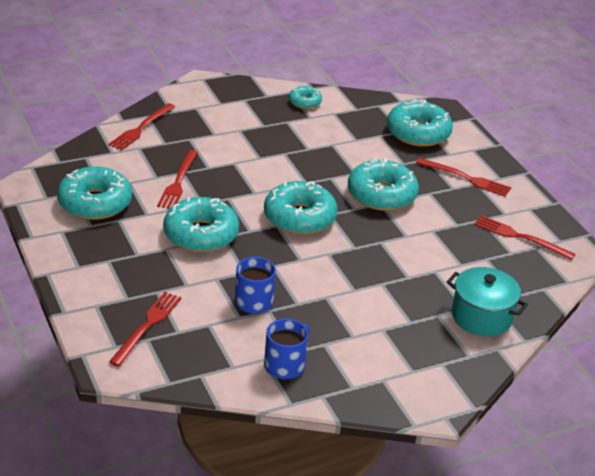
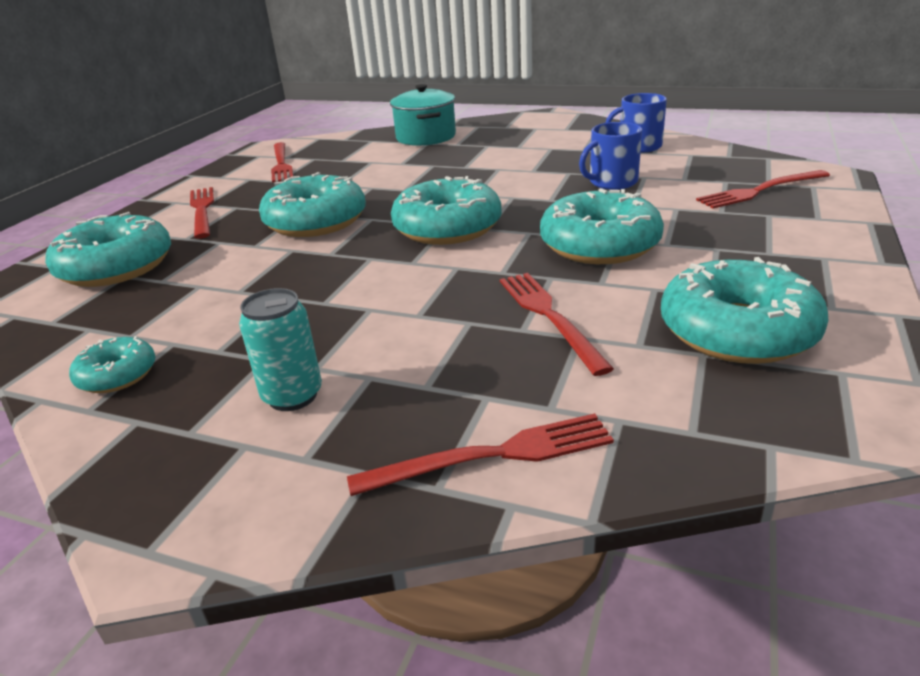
camera: 130 degrees left, 5 degrees down
(178, 182) = (549, 316): red fork -> red fork turned 75 degrees counterclockwise
(230, 119) = (292, 396): none -> turquoise can

